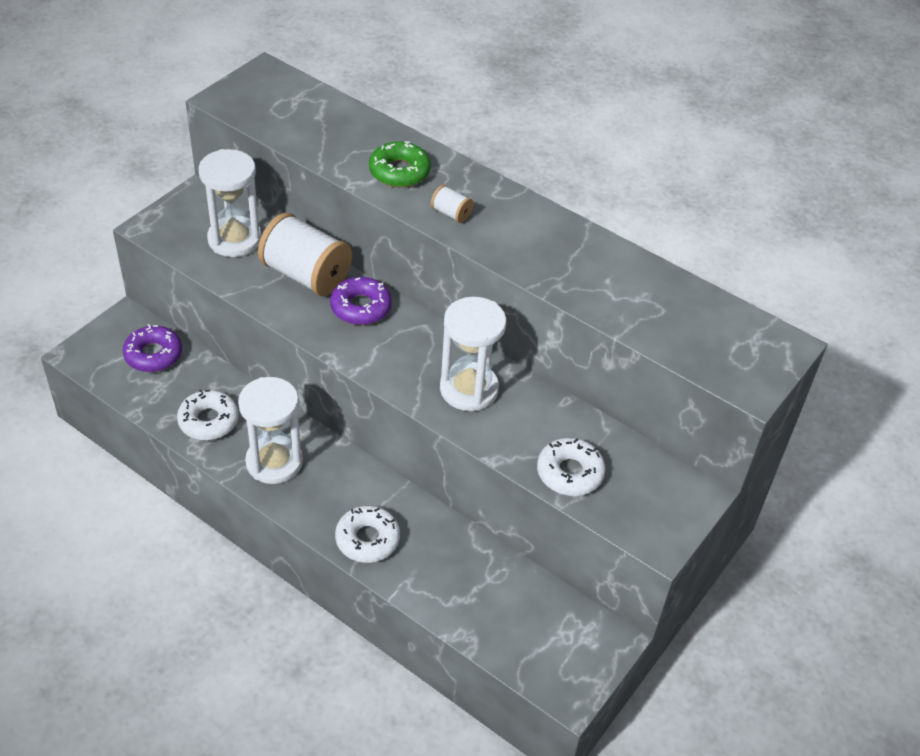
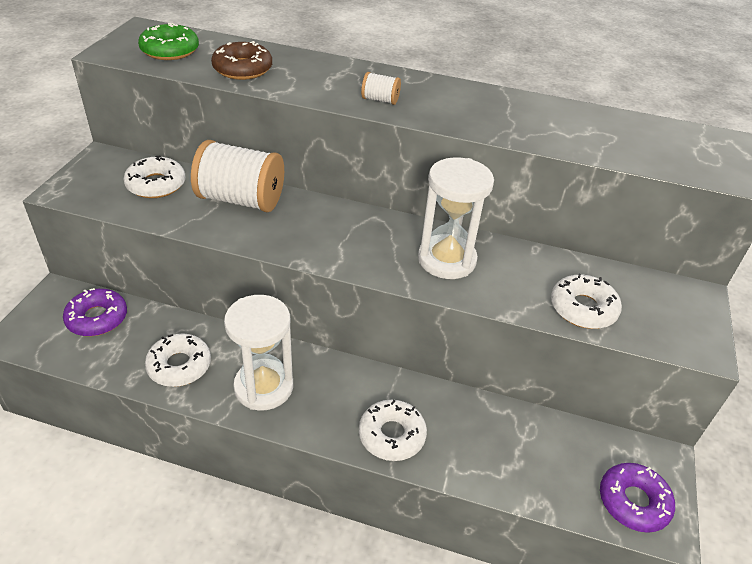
camera: 20 degrees left, 5 degrees down
(234, 239) = (156, 184): white hourglass -> white donut
(338, 146) = (242, 69): none -> brown donut
(361, 307) = (307, 215): purple donut -> purple donut (633, 502)
(399, 172) = (312, 78): green donut -> green donut (170, 50)

